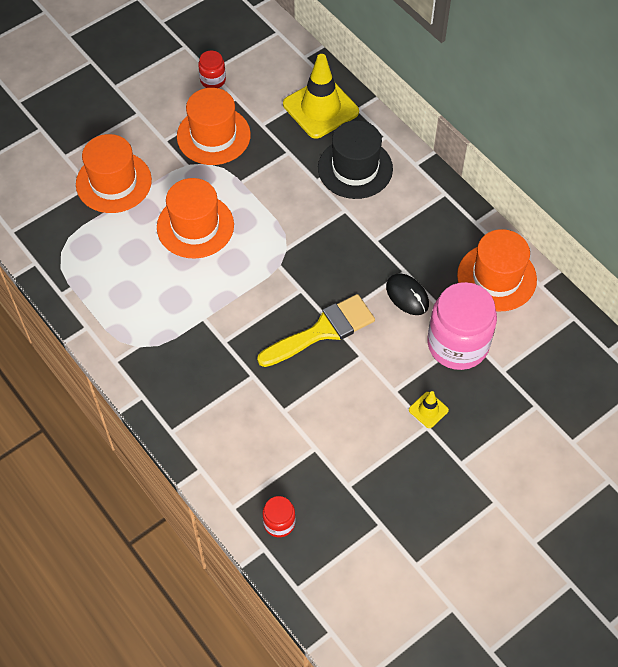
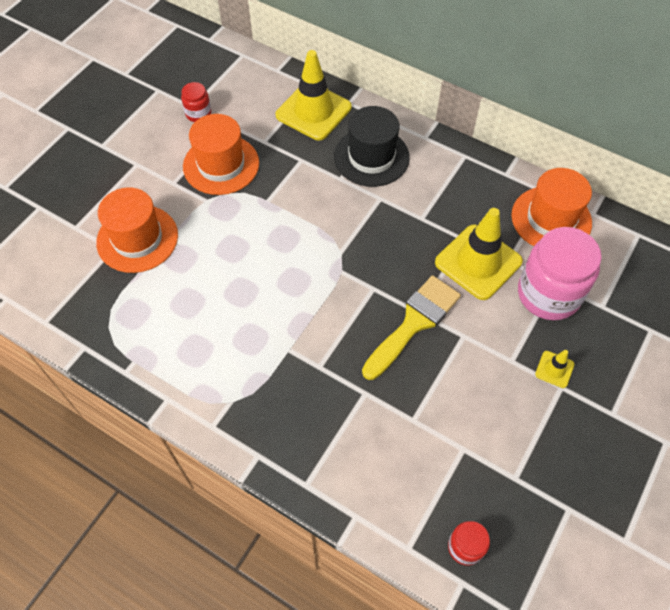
camera: 20 degrees left, 0 degrees up
(195, 226) = (240, 257): orange hat -> none
(407, 296) = (478, 262): black mouse -> yellow traffic cone

